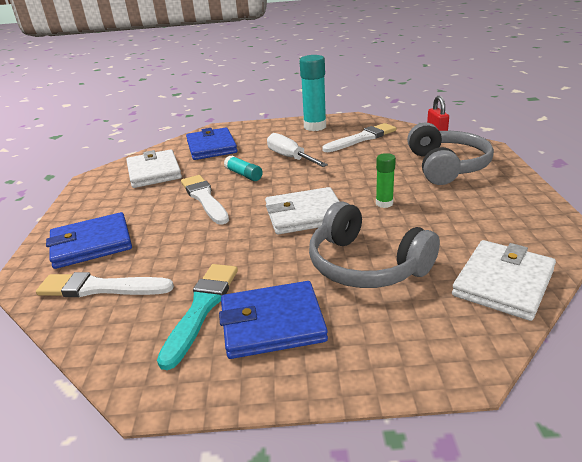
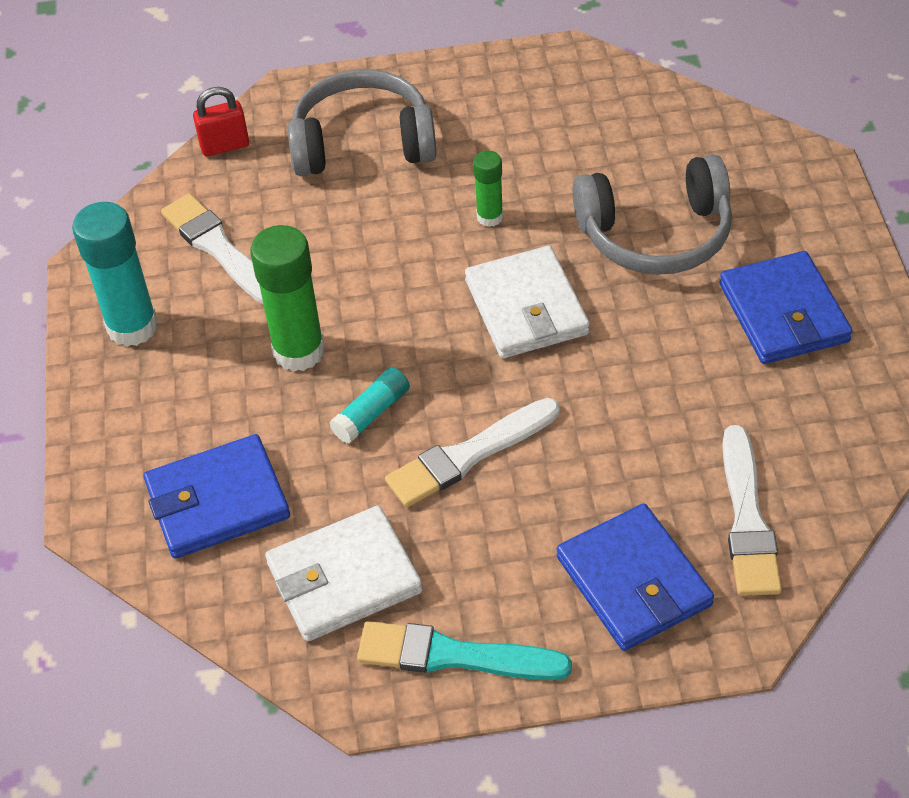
camera: 95 degrees left, 20 degrees up
(201, 308) = (770, 387): turquoise brush -> turquoise brush (453, 655)
(290, 158) = (299, 351): white screwdriver -> green glue stick
(365, 265) = (656, 235): grey headphones -> grey headphones turned 45 degrees clockwise
(503, 283) = (676, 121): white wallet -> none

